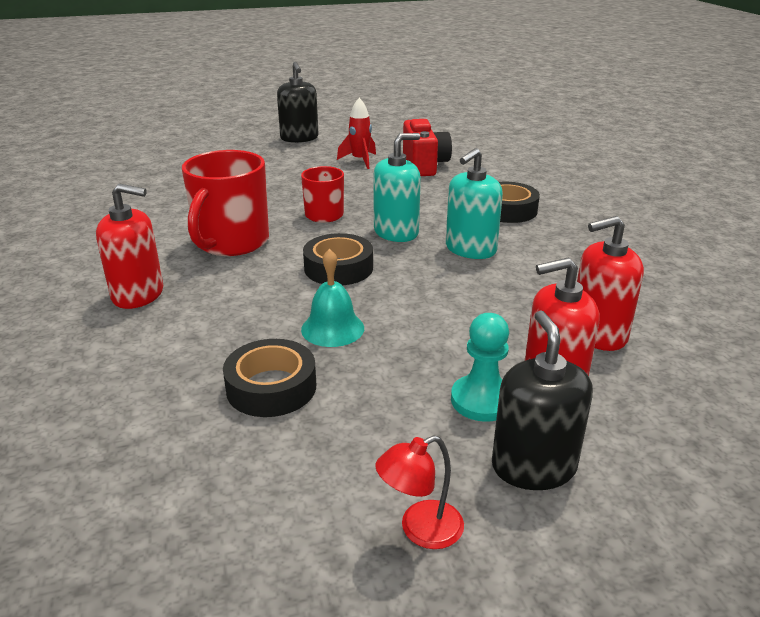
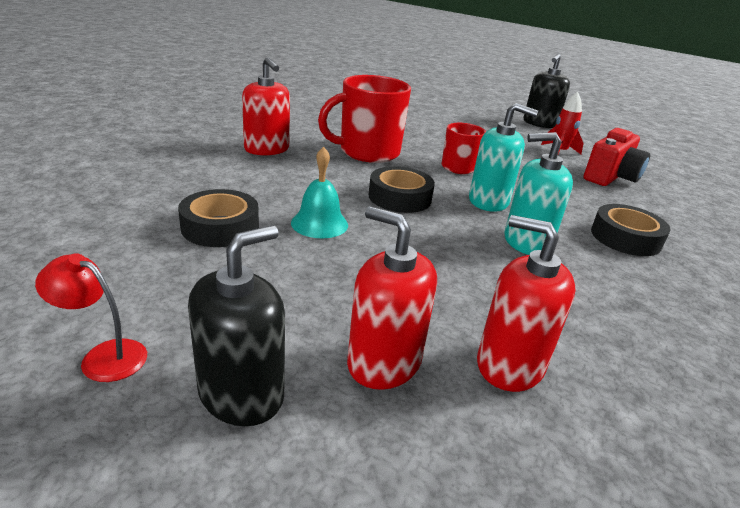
camera: 45 degrees right, 0 degrees up
(482, 400) = (309, 327): turquoise pawn -> none

